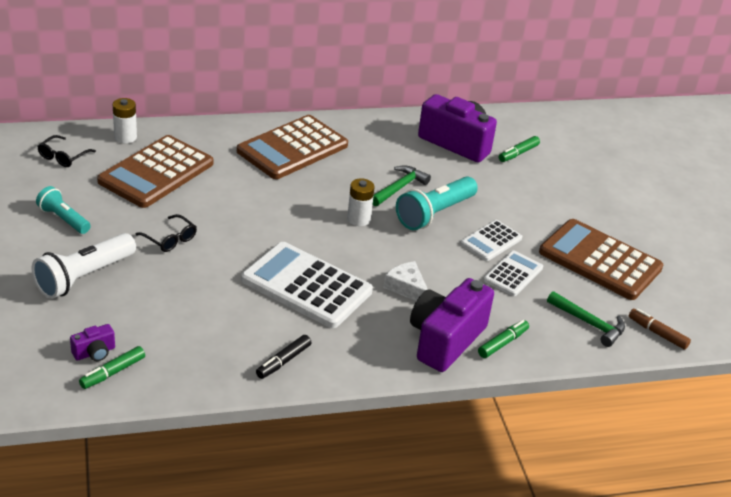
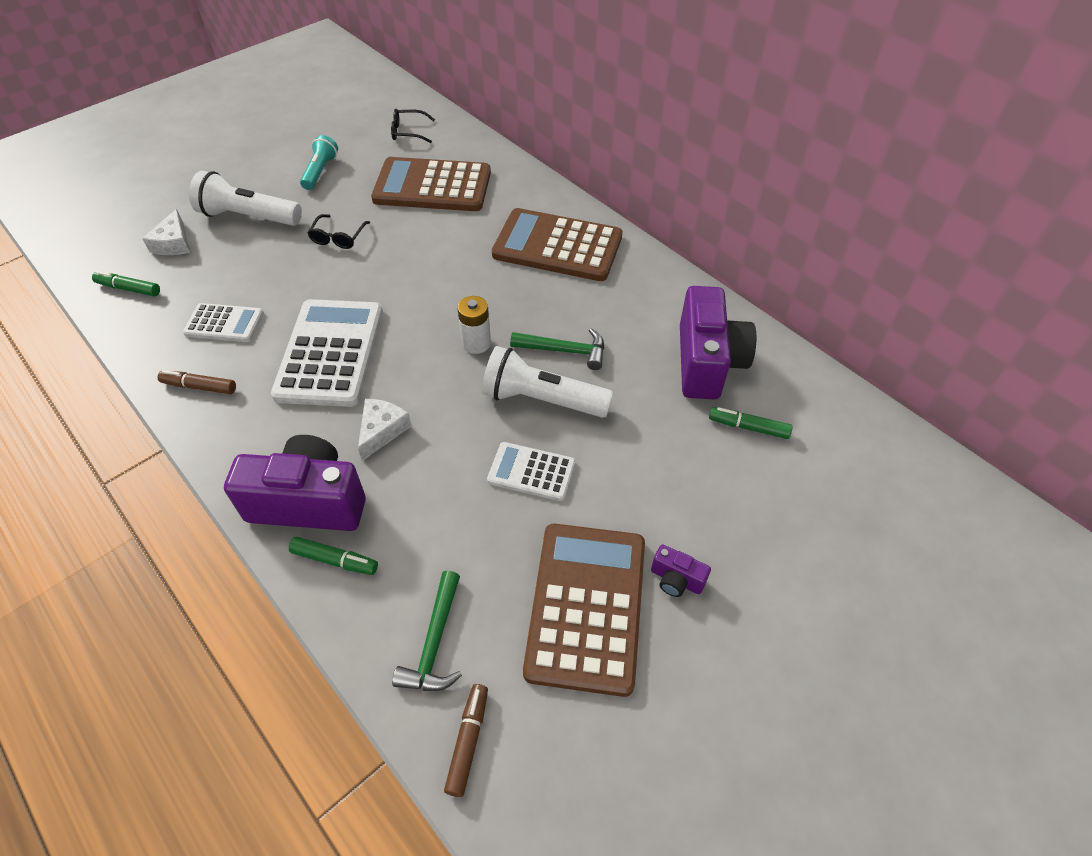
camera: 65 degrees right, 15 degrees up
(73, 330) = (174, 243): none -> white cheese
(94, 353) = (150, 267): purple camera -> purple camera (676, 579)
(125, 137) = (469, 147): white battery -> none
(283, 361) = (199, 387): black marker -> brown marker
(434, 214) = (541, 399): turquoise flashlight -> white flashlight
(513, 274) = (481, 519): white calculator -> white calculator (224, 323)

